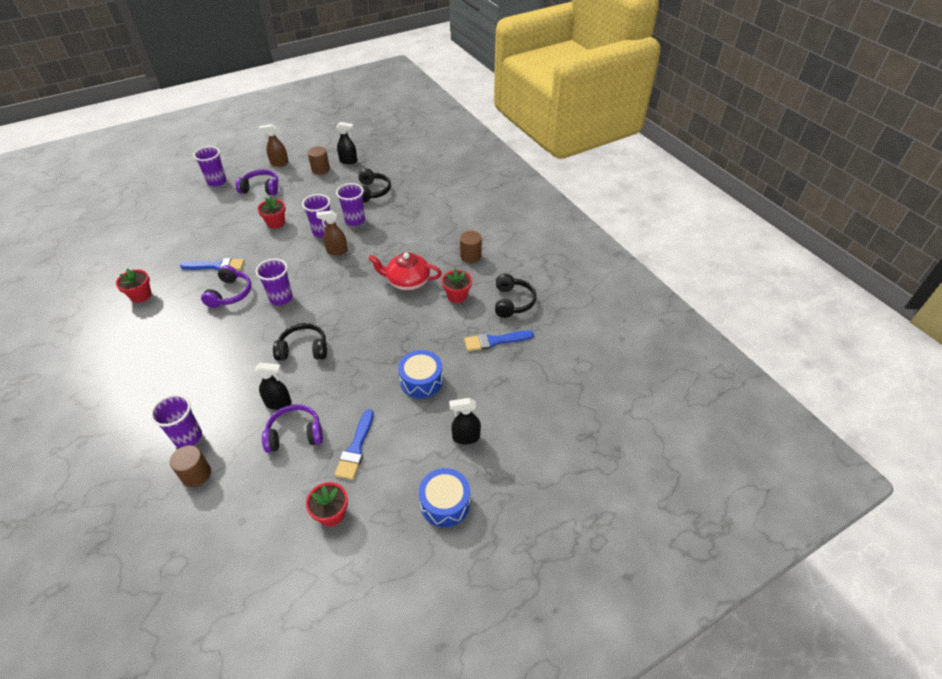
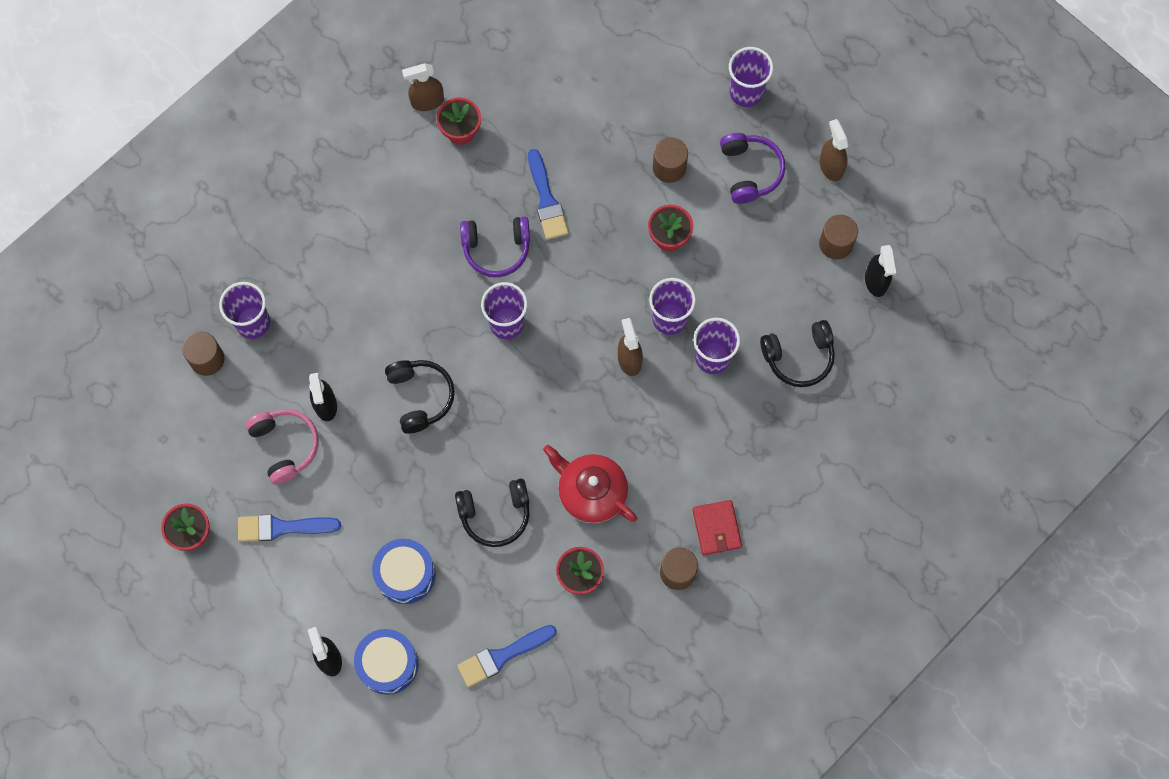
camera: 75 degrees right, 25 degrees up
(107, 307) = (427, 101): none -> brown spray bottle
(236, 215) = (669, 167): none -> brown cylinder
(295, 434) = (285, 446): purple headphones -> pink headphones
(407, 281) = (591, 492): red teapot -> red teapot turned 45 degrees counterclockwise
(445, 503) = (232, 659): blue drum -> blue drum (388, 664)
(451, 237) = (716, 528): none -> red wallet
(495, 341) = (502, 656): blue brush -> blue brush turned 90 degrees counterclockwise
(512, 302) = (589, 664): black headphones -> black headphones (495, 514)

